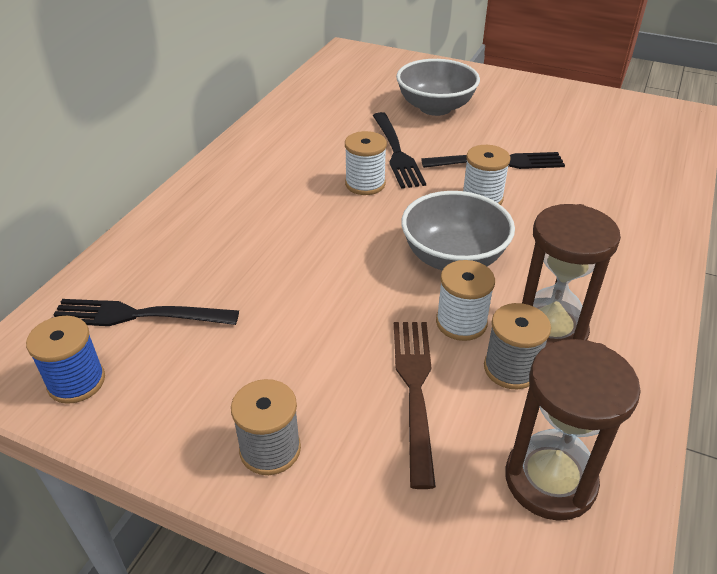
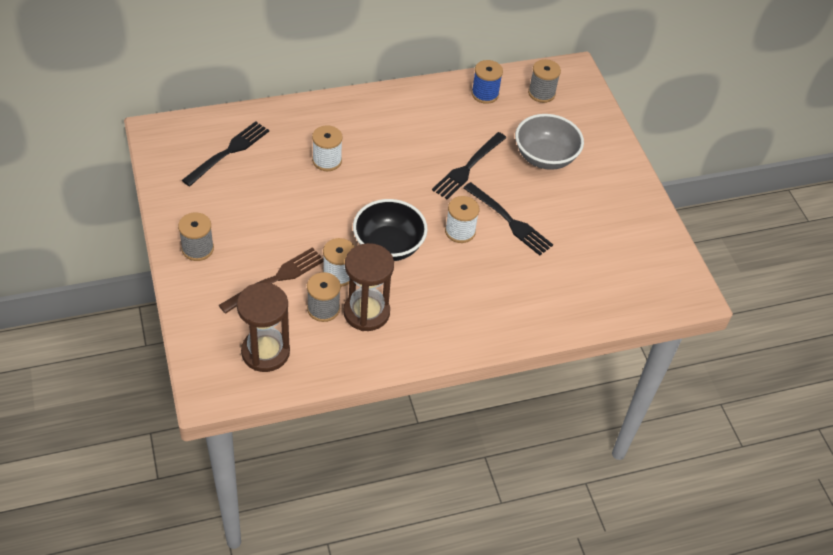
camera: 45 degrees right, 10 degrees up
(76, 382) = (174, 161): blue spool -> blue spool (485, 94)
(138, 315) = (228, 152): black fork -> black fork turned 75 degrees clockwise
(353, 75) = (541, 93): none -> grey spool
(365, 184) = (419, 172): white spool -> white spool (327, 161)
(453, 258) = (388, 246): grey bowl -> black bowl

